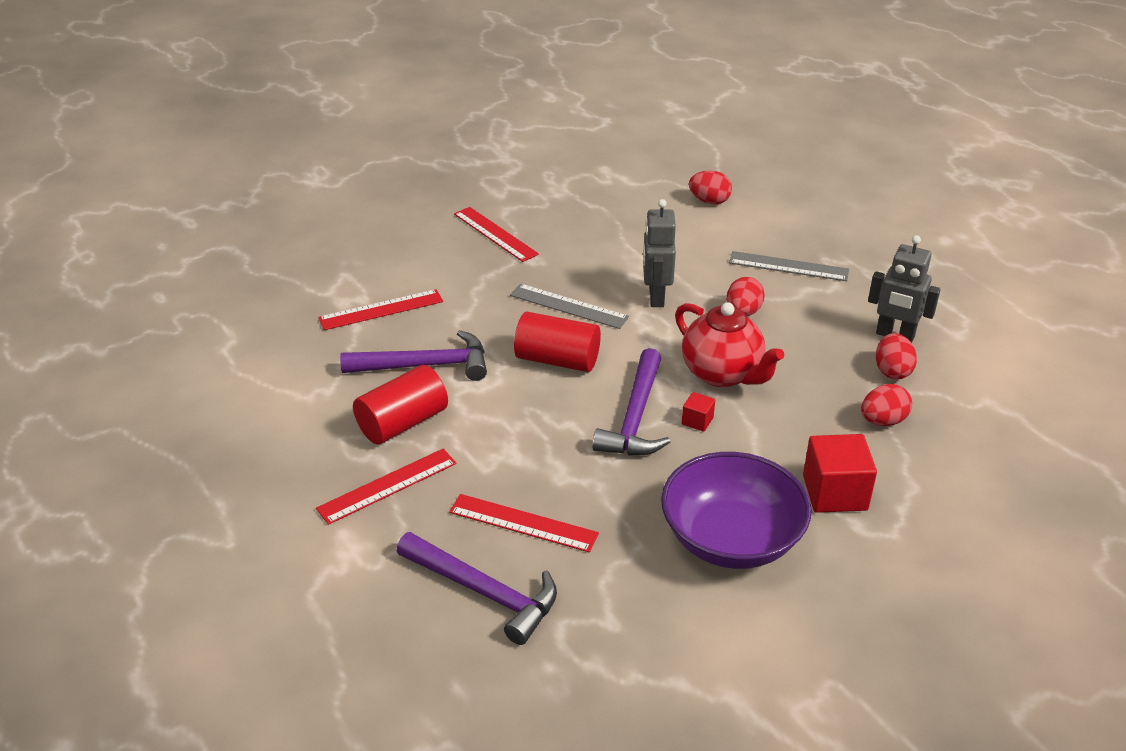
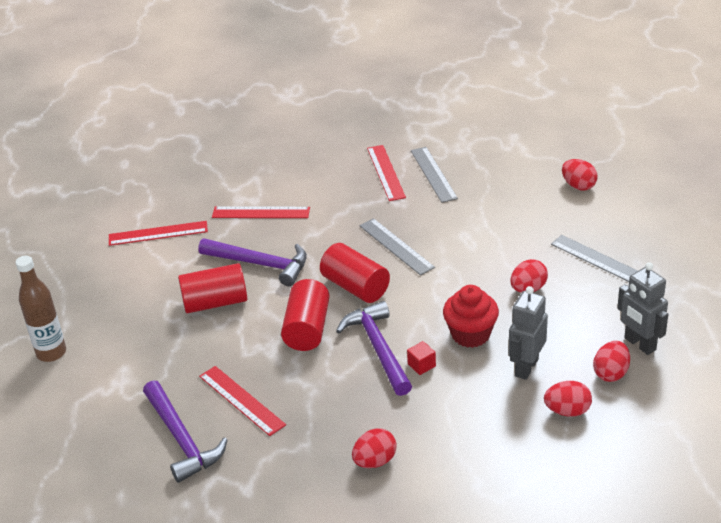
camera: 30 degrees right, 0 degrees up
(227, 545) = (51, 353): none -> brown bottle
(387, 486) = (174, 344): red ruler -> red ruler (158, 233)
(538, 420) = (307, 329): none -> red cylinder
(549, 224) = (433, 174): none -> grey ruler
(635, 417) = (378, 348): purple hammer -> purple hammer turned 120 degrees clockwise
(655, 297) = (468, 257): grey robot -> grey robot (526, 367)
(722, 374) = (470, 334): red teapot -> red cupcake
(731, 539) = (375, 461): purple bowl -> red egg
(834, 492) = (480, 454): red cube -> none

